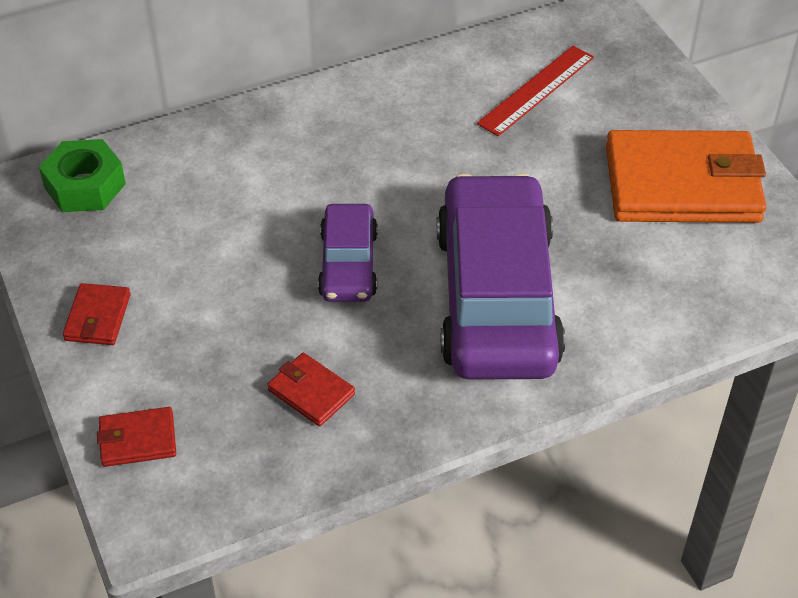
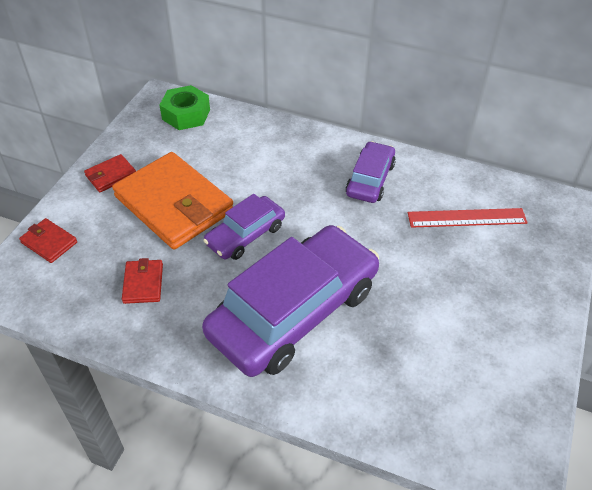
camera: 45 degrees right, 0 degrees up
(397, 116) = (370, 179): none -> purple car
(682, 184) = (488, 335): orange wallet -> orange wallet (174, 204)

